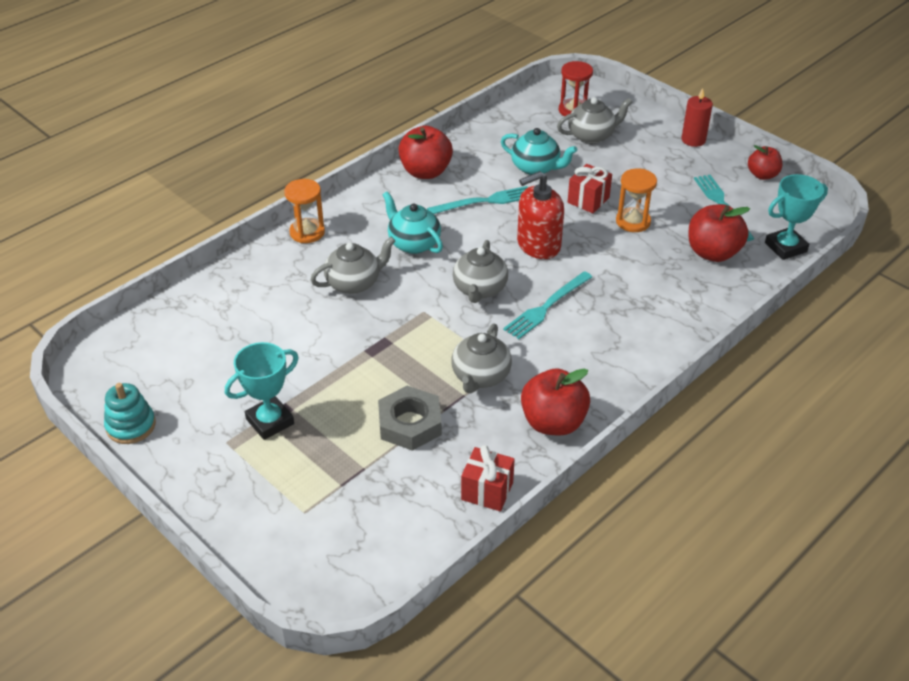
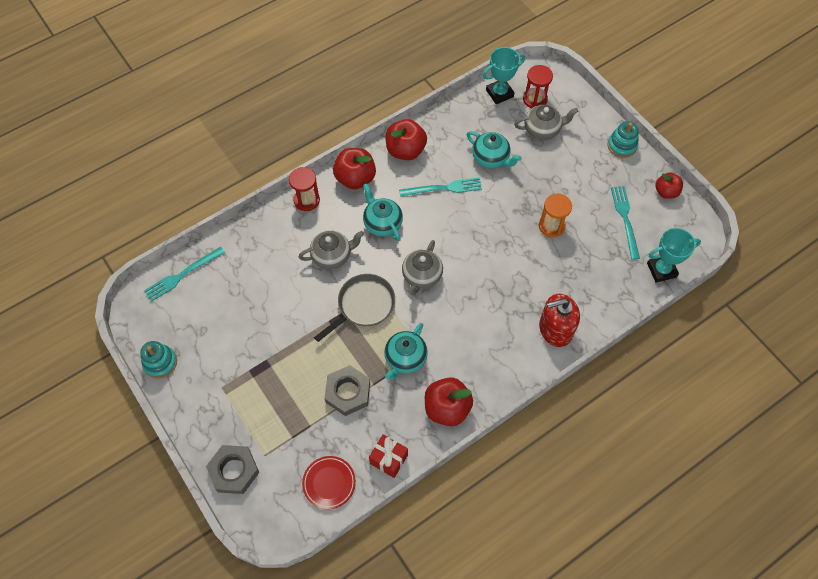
camera: 10 degrees right, 20 degrees up
(262, 537) = (234, 471): none -> grey nut
(270, 421) = (253, 374): turquoise trophy -> turquoise trophy (499, 93)
(307, 232) = (306, 200): orange hourglass -> red hourglass
(407, 531) = (329, 483): none -> red plate
(409, 328) = (363, 305): none -> grey pan
(480, 377) = (405, 358): grey teapot -> turquoise teapot
(538, 245) = (474, 238): red soap dispenser -> red soap dispenser (555, 329)
(546, 307) = (467, 301): turquoise fork -> turquoise fork (182, 275)
(588, 200) = (523, 198): red gift -> none
(693, 140) = (622, 146): red candle -> turquoise stacking toy
(713, 253) = (604, 267): red apple -> red apple (355, 178)

